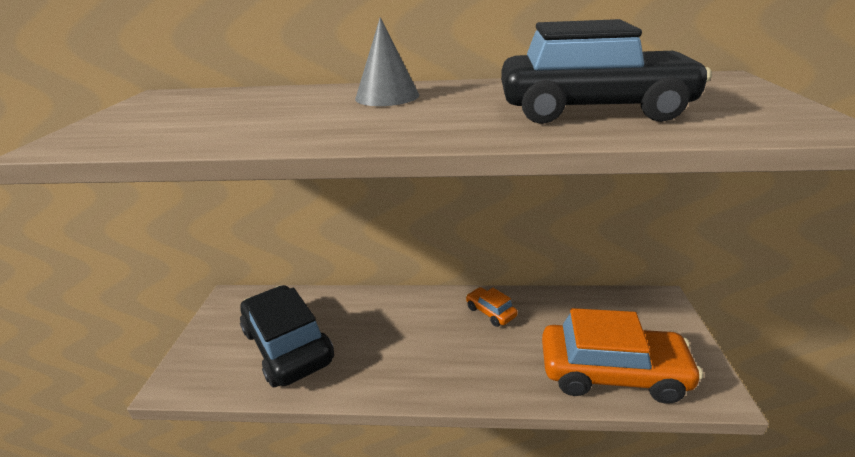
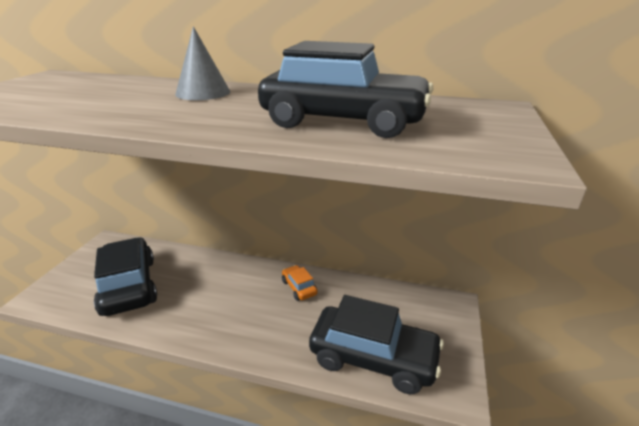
camera: 10 degrees right, 0 degrees up
(612, 373) = (373, 358): orange car -> black car

